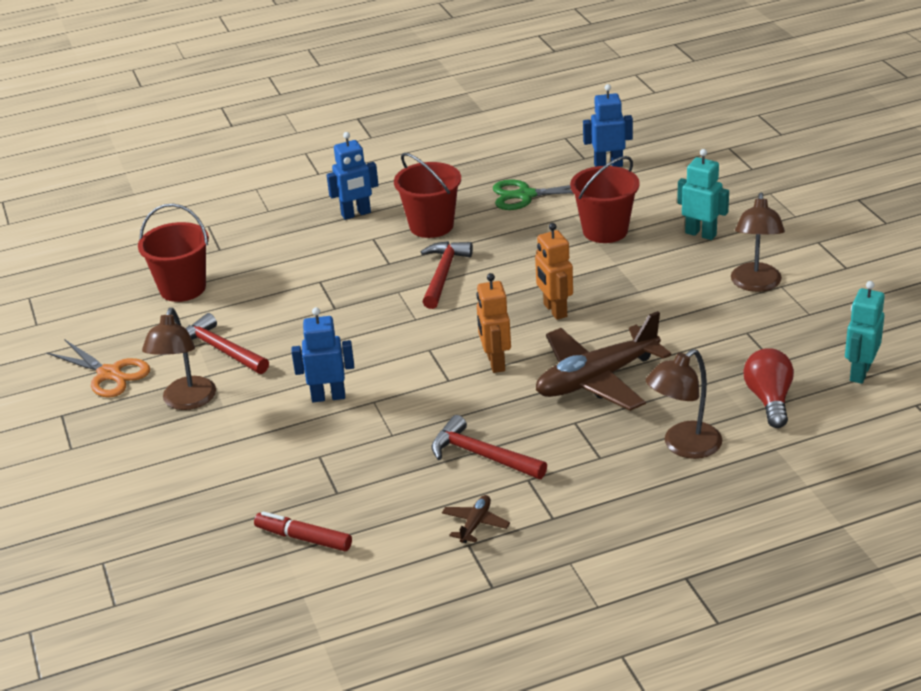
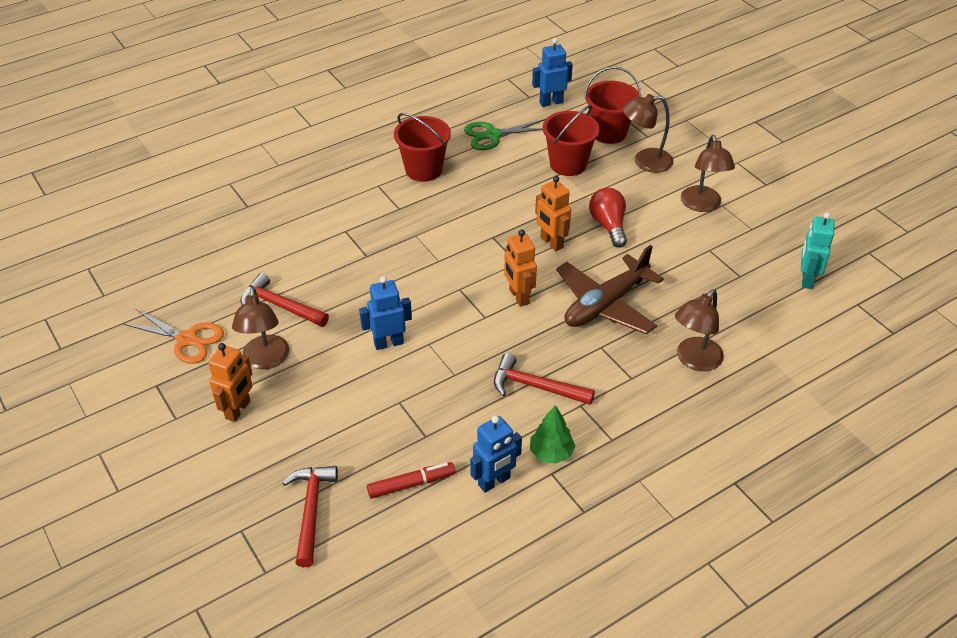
camera: 15 degrees left, 10 degrees up
(140, 447) = (238, 410): none -> orange robot
(182, 288) = (226, 247): red bucket -> red bucket (608, 133)
(303, 538) = (411, 484): red marker -> red marker turned 150 degrees clockwise
(356, 214) = (356, 163): blue robot -> blue robot (494, 482)
(443, 275) = (448, 216): red hammer -> red hammer (311, 511)
(475, 524) = (551, 453): brown plane -> green tree
(701, 234) = (645, 161): turquoise robot -> brown lamp
(769, 400) = (746, 310): red light bulb -> red light bulb (608, 225)

